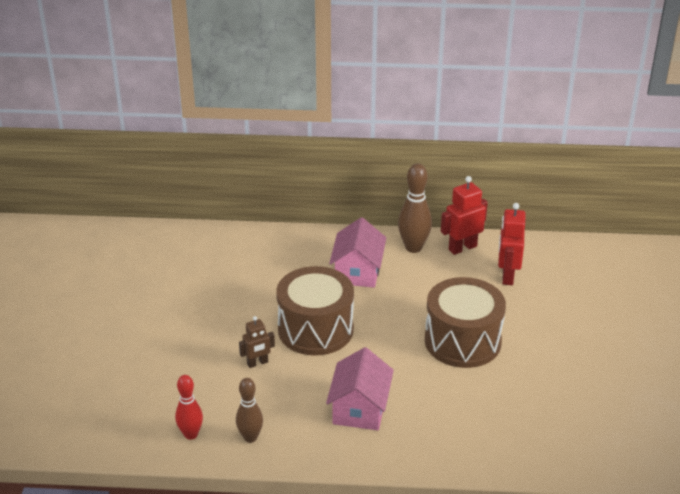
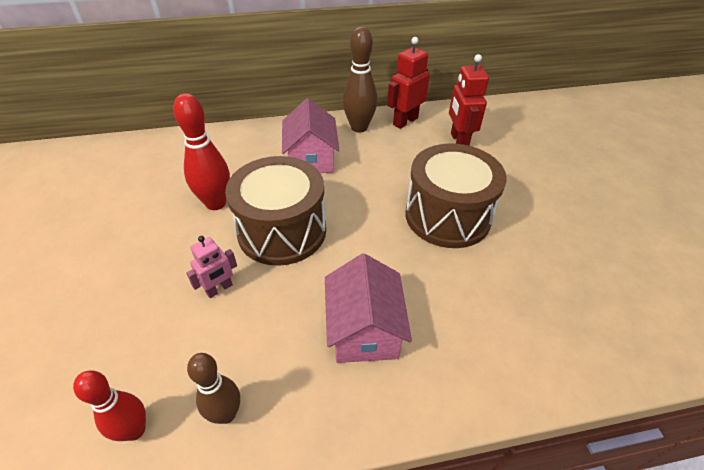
camera: 15 degrees left, 10 degrees up
(257, 363) = (219, 289): brown robot -> pink robot
(265, 298) = (216, 203): none -> red bowling pin

